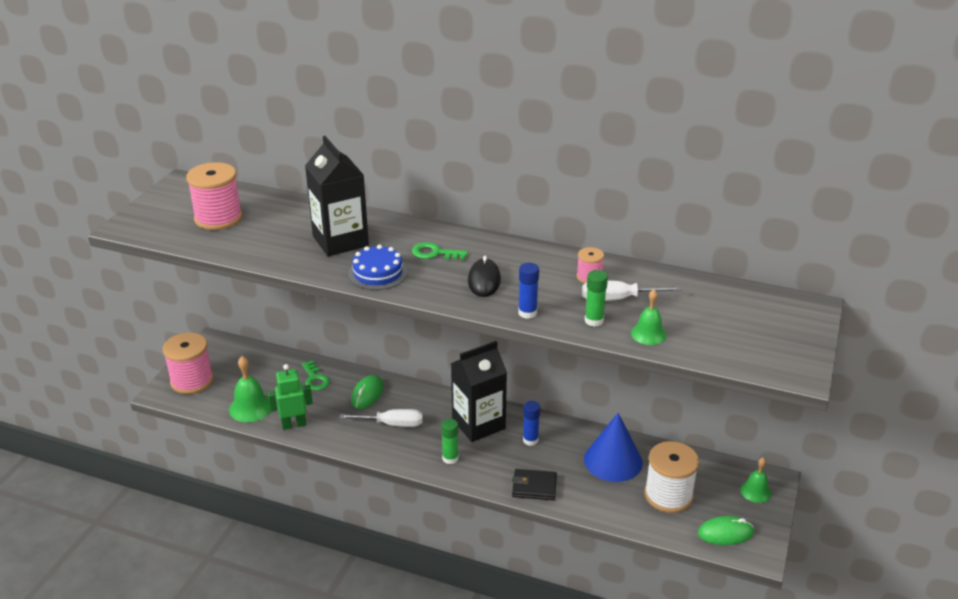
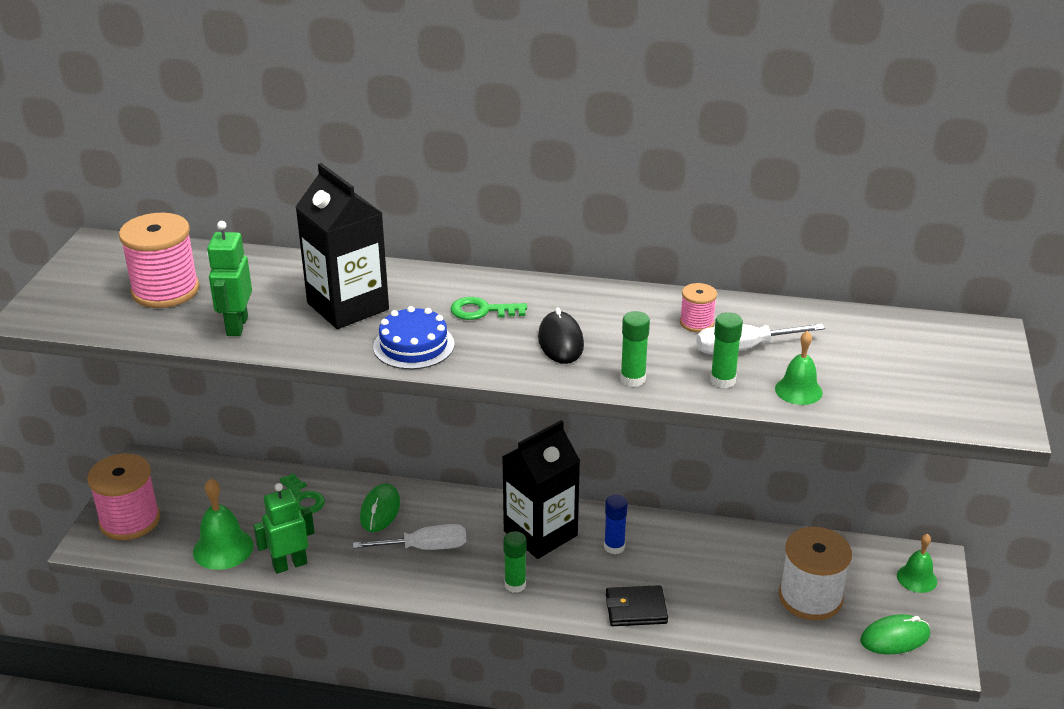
camera: 10 degrees left, 0 degrees up
(259, 247) = (236, 326): none -> green robot
(527, 313) = (632, 379): blue glue stick -> green glue stick
(613, 460) = (728, 561): blue cone -> none

